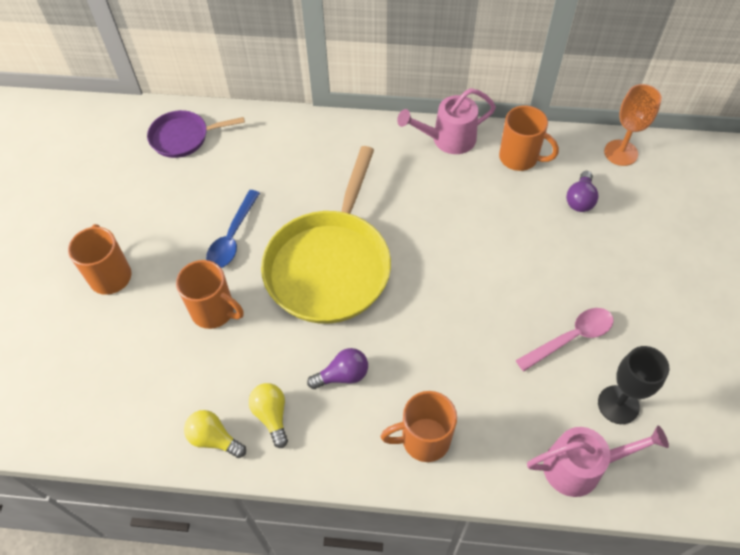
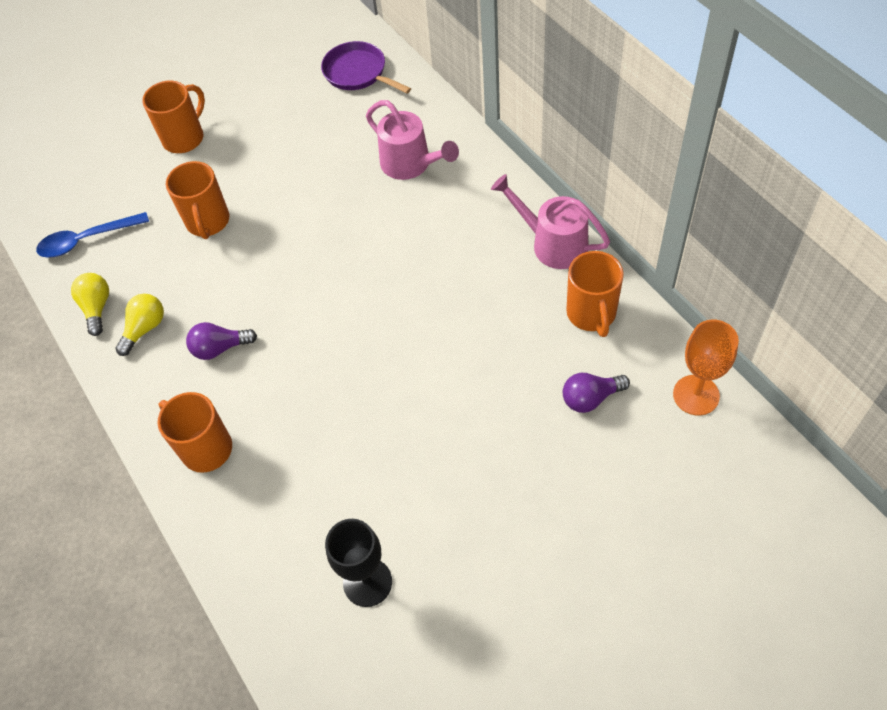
camera: 55 degrees right, 0 degrees up
(232, 237) = (288, 179): blue spoon -> blue spoon (86, 240)
(330, 265) = (321, 261): yellow pan -> none
(342, 375) = (220, 348): purple light bulb -> purple light bulb turned 135 degrees clockwise
(571, 338) = (410, 495): pink spoon -> none
(581, 467) = (274, 590): pink watering can -> pink watering can (411, 164)

